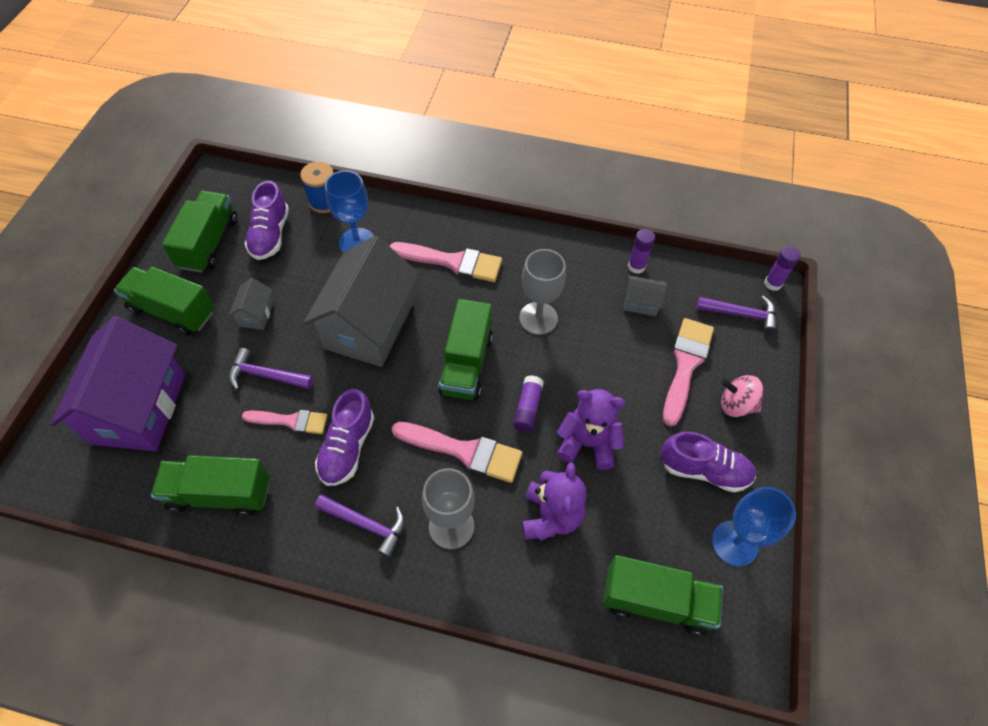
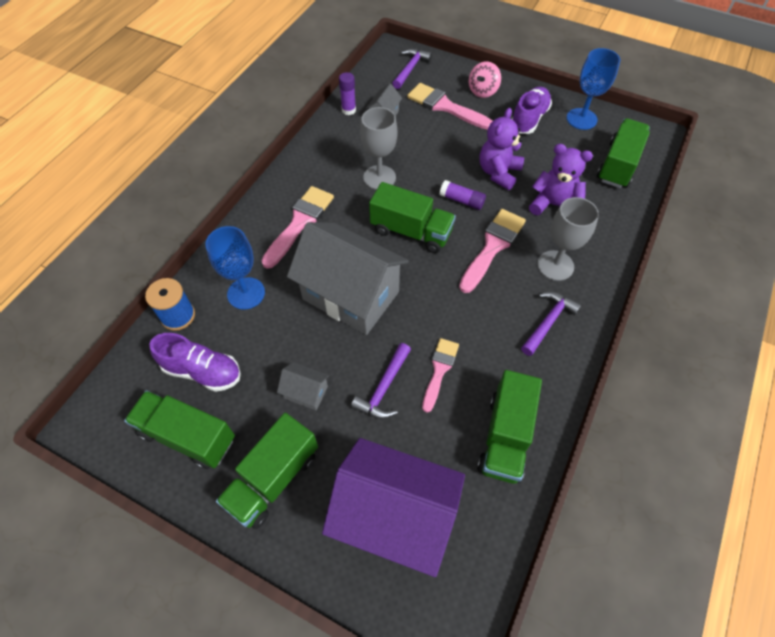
camera: 75 degrees left, 0 degrees up
(347, 447) = (475, 327): purple shoe -> none
(773, 283) = (389, 47): purple glue stick -> none

